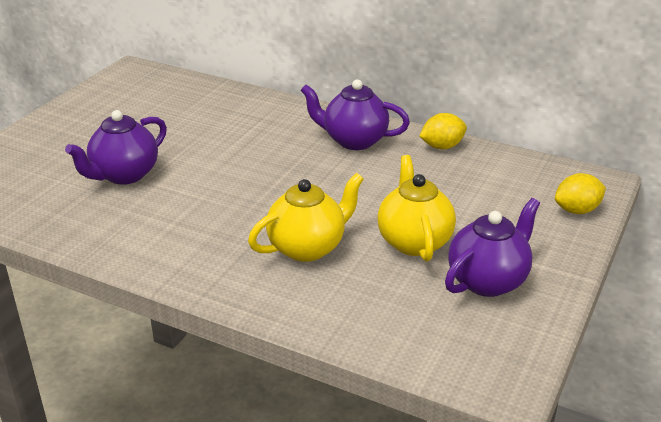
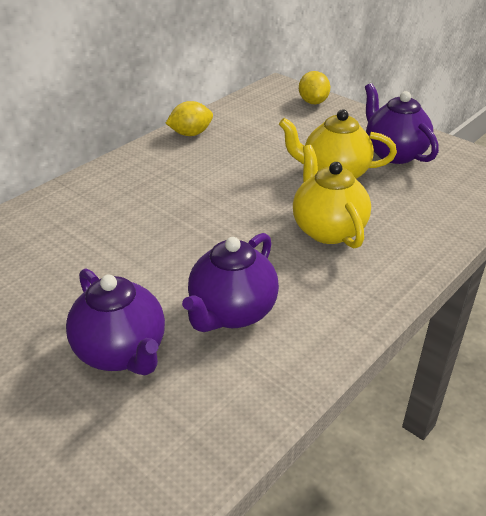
camera: 75 degrees left, 5 degrees up
(354, 141) = (150, 175): purple teapot -> purple teapot (232, 313)
(442, 147) = (190, 134): yellow lemon -> yellow lemon turned 75 degrees clockwise

